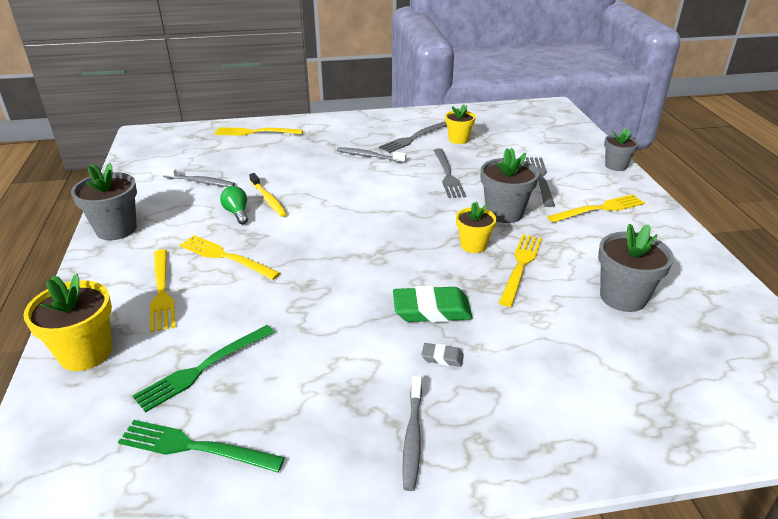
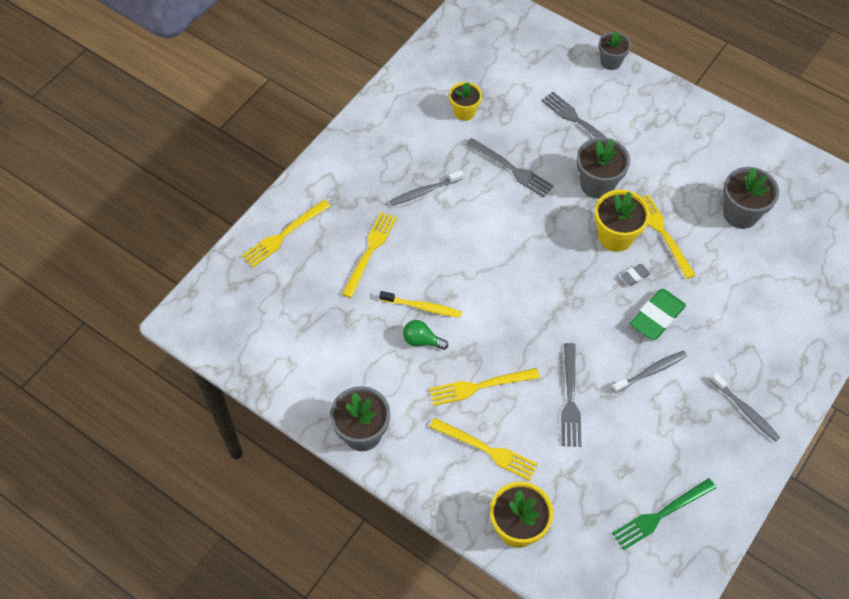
camera: 45 degrees left, 25 degrees up
(200, 182) = (340, 333): grey toothbrush -> grey toothbrush (651, 371)
(202, 368) = (596, 473): green fork -> none
(413, 138) = (427, 138): grey fork -> grey fork (570, 399)
(442, 357) = (702, 348): grey eraser -> grey eraser (635, 276)
(473, 245) = (615, 237): yellow flower pot -> yellow flower pot, size x1.54
(599, 209) = (649, 129): yellow fork -> yellow fork (370, 251)

